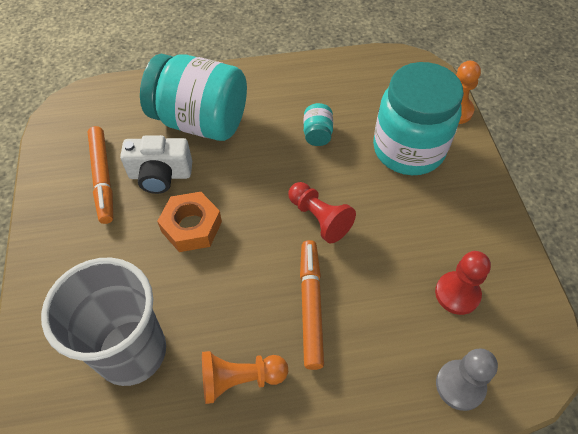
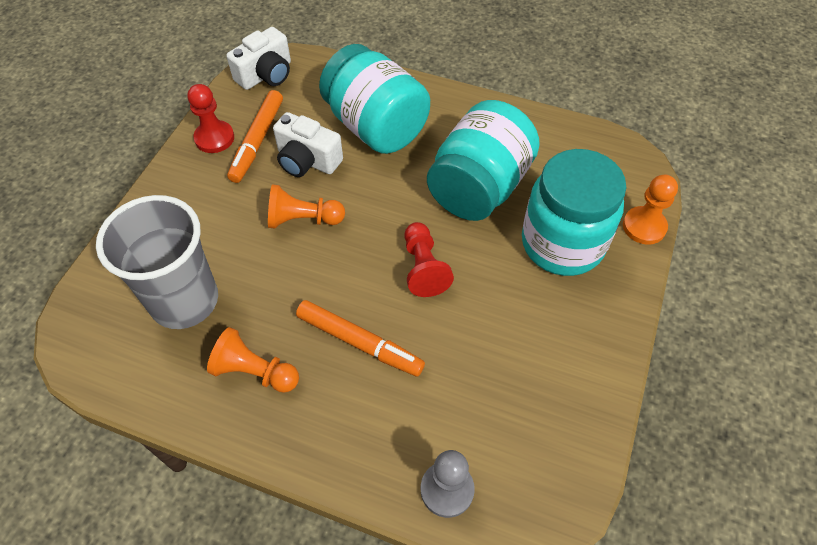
camera: 30 degrees right, 0 degrees up
(71, 117) = (266, 75): none -> white camera
(191, 227) = (303, 219): orange nut -> orange pawn
(311, 306) = (359, 343): orange marker -> orange marker turned 90 degrees clockwise
(317, 134) = (479, 187): turquoise jar -> turquoise jar, size x2.49
(457, 294) = (508, 406): red pawn -> red pawn (214, 138)

